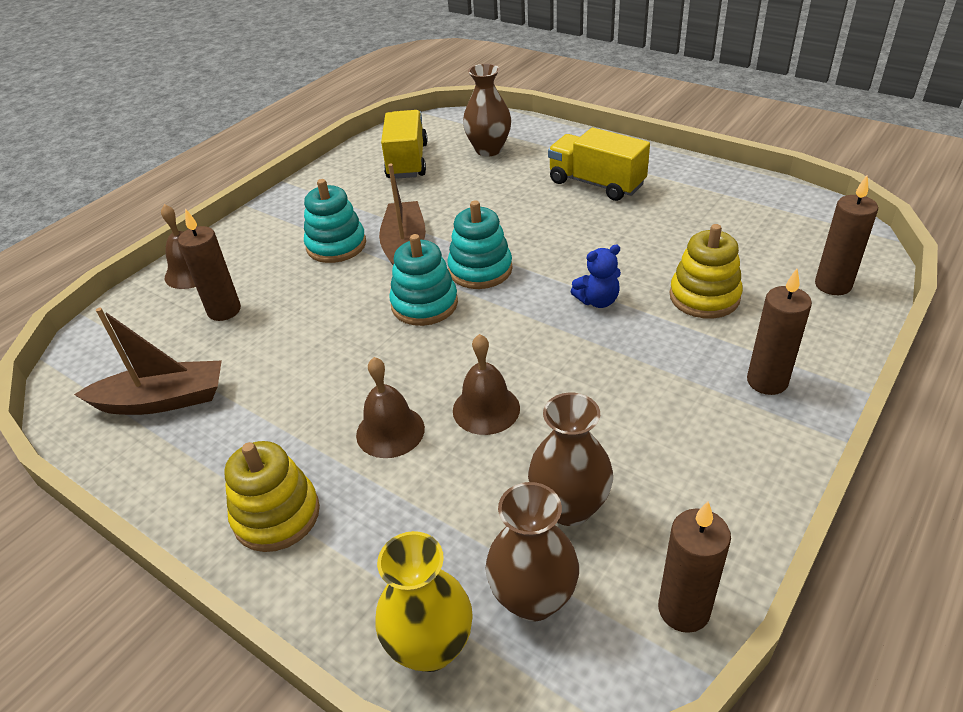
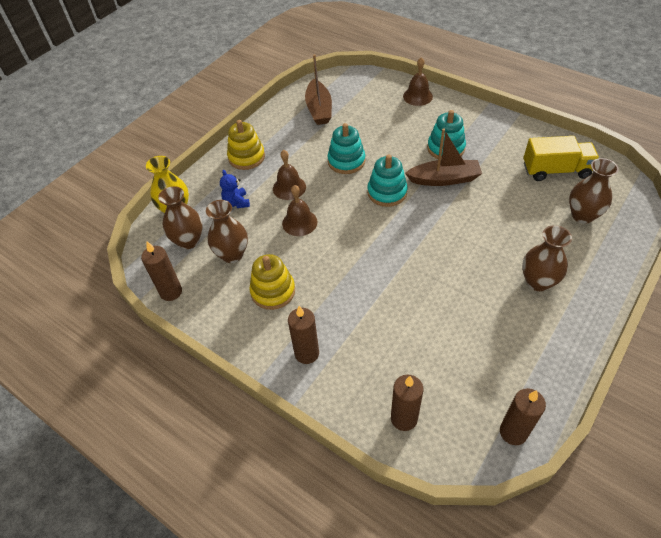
camera: 90 degrees right, 10 degrees up
(224, 310) = (383, 115): brown candle -> brown candle (513, 432)
(480, 270) = (421, 216): turquoise stacking toy -> turquoise stacking toy (346, 161)
(596, 183) = (538, 282): yellow truck -> brown vase
(597, 301) = (388, 274): blue teddy bear -> blue teddy bear (236, 202)
(704, 297) = (391, 333): yellow stacking toy -> yellow stacking toy (273, 291)

